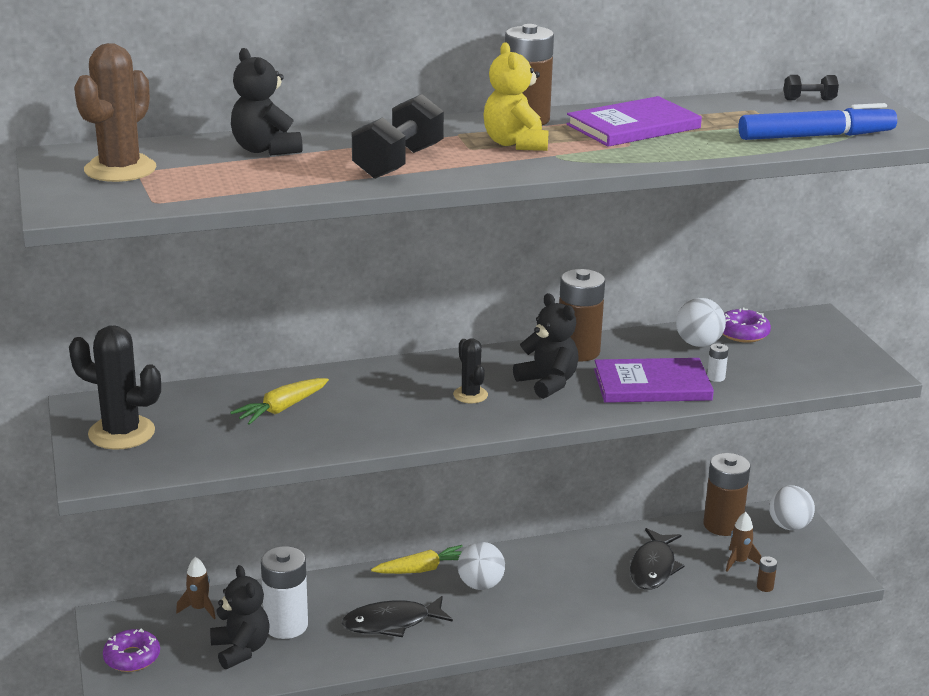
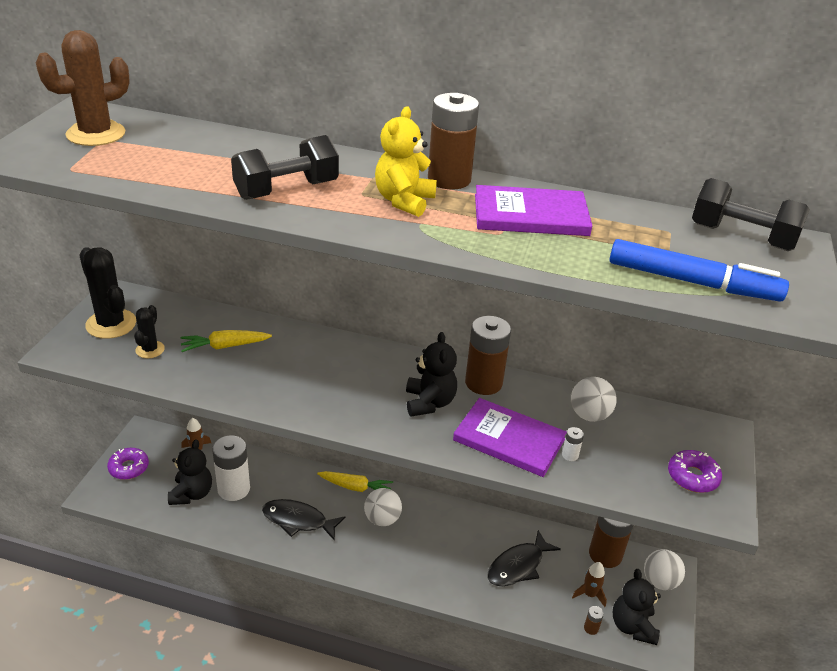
camera: 30 degrees right, 10 degrees up
(265, 150) = (214, 147): black teddy bear -> black teddy bear (632, 626)
(470, 395) = (361, 389): black cactus -> black cactus (150, 349)
(743, 333) = (639, 420): purple donut -> purple donut (692, 477)
(809, 100) = (741, 237): black dumbbell -> black dumbbell, size x1.95

